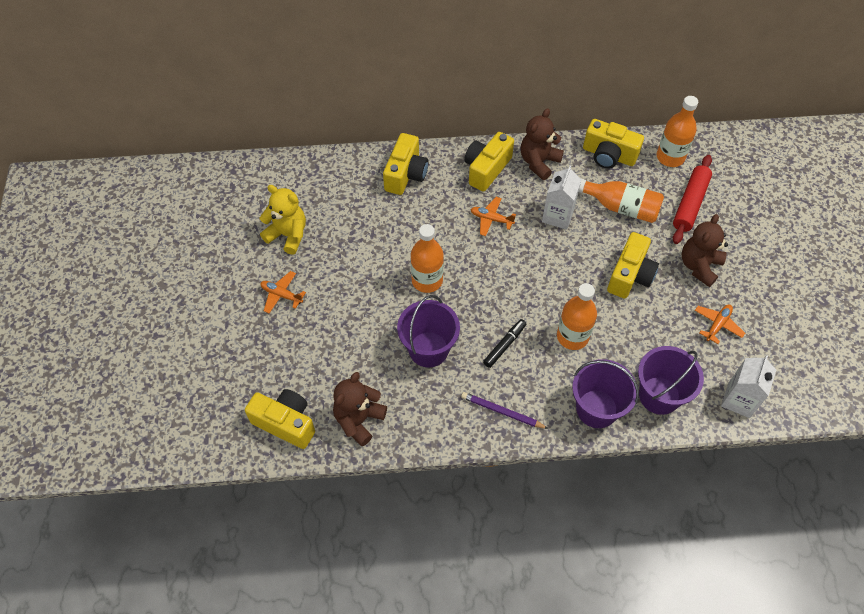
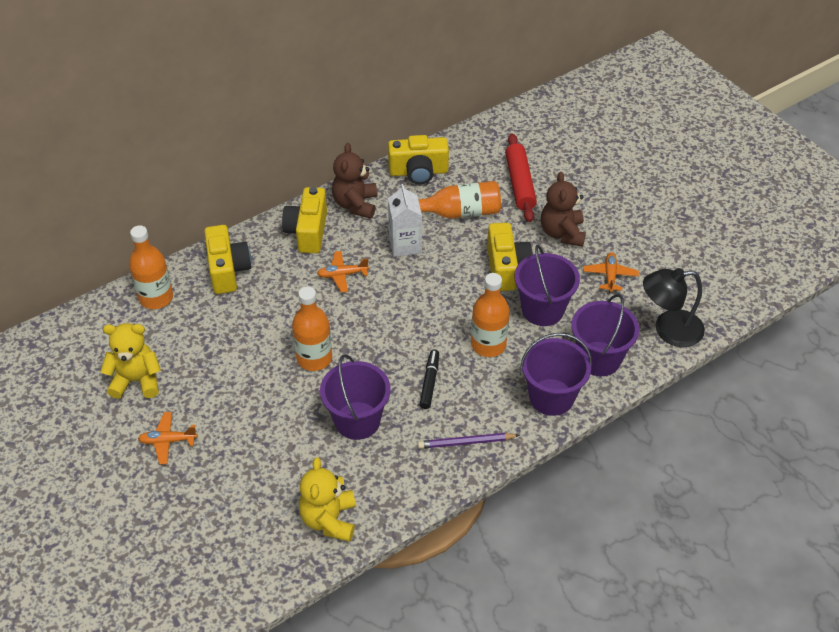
camera: 30 degrees left, 10 degrees down
(285, 423) = (253, 561): yellow camera -> none
(359, 420) = (329, 519): brown teddy bear -> yellow teddy bear
(638, 328) = (542, 310): none -> purple bucket
(670, 157) = (476, 151): orange bottle -> orange bottle (156, 298)
(739, 400) = (668, 330): white carton -> black lamp

